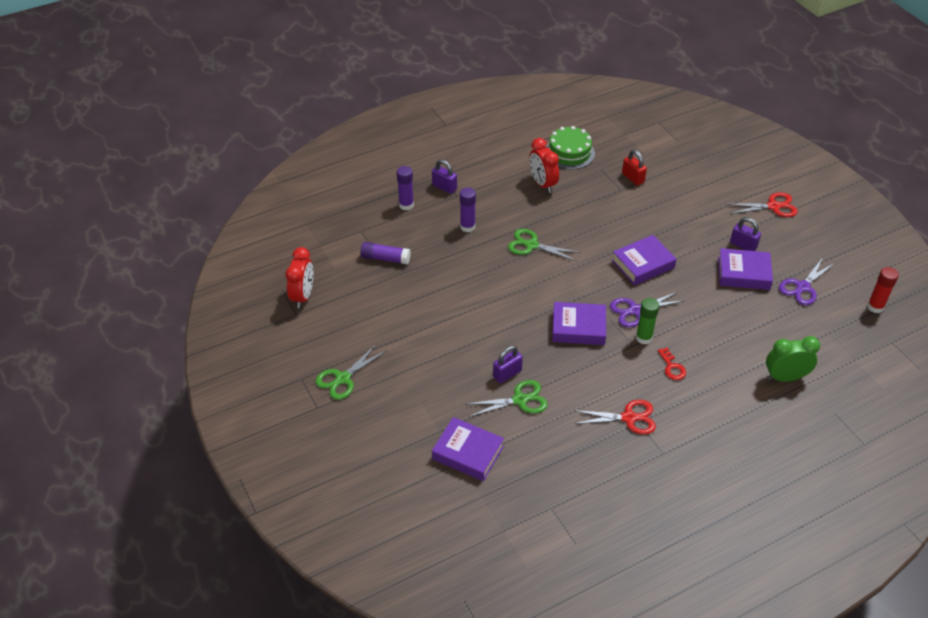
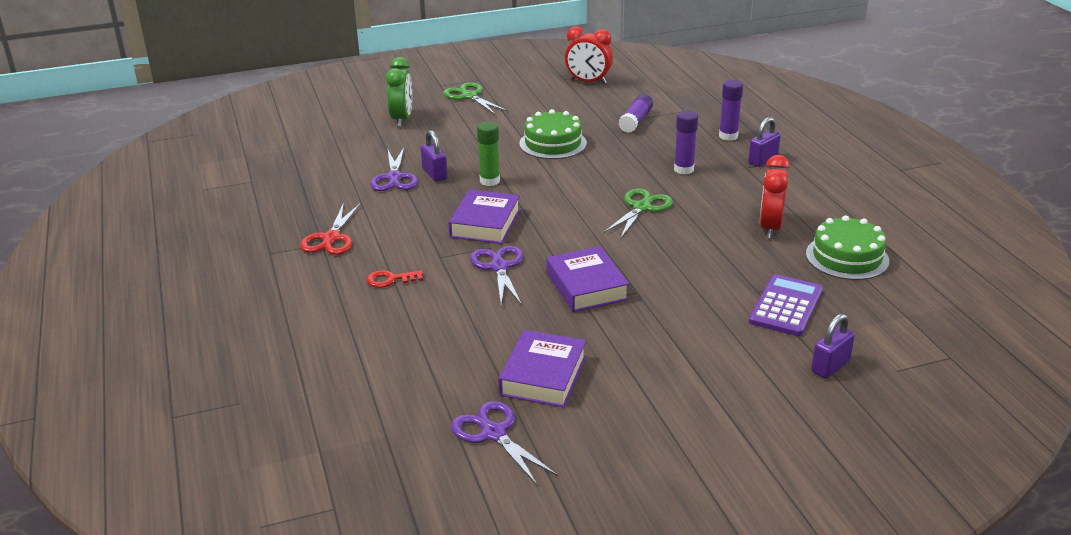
camera: 100 degrees right, 15 degrees down
(436, 305) = (553, 143): none -> green cake
(468, 453) = (344, 146): purple book -> none
(520, 400) = (394, 178): green scissors -> purple scissors
(542, 184) = (770, 228): red clock -> red clock turned 60 degrees counterclockwise
(633, 178) = (786, 306): red padlock -> purple calculator
(644, 338) = (449, 266): green glue stick -> green glue stick (489, 181)
(743, 245) = (608, 389): purple padlock -> purple padlock (830, 366)
(773, 206) = (705, 448): red scissors -> none
(785, 377) = (324, 370): green clock -> green clock (402, 119)
(875, 307) = (418, 511): red glue stick -> none

